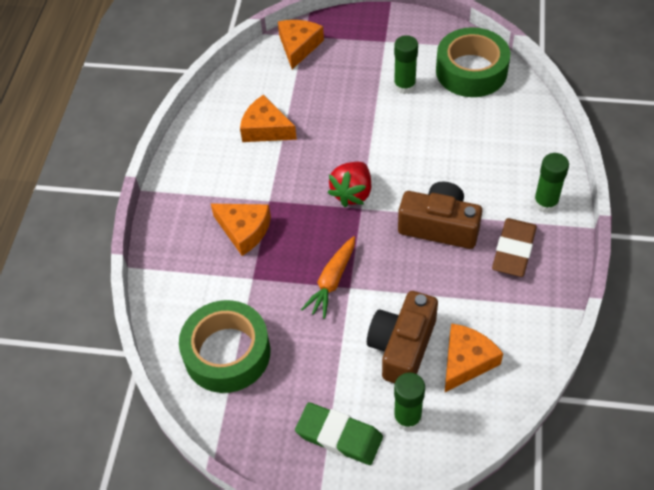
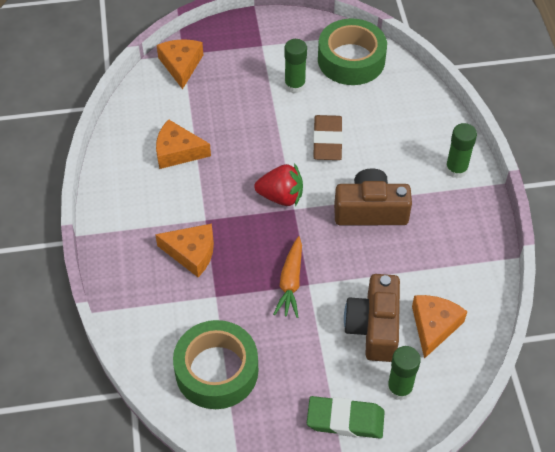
camera: 20 degrees left, 0 degrees up
(352, 193) = (281, 196): red strawberry -> red strawberry turned 90 degrees counterclockwise
(513, 250) = (442, 218): brown eraser -> brown eraser (327, 141)

